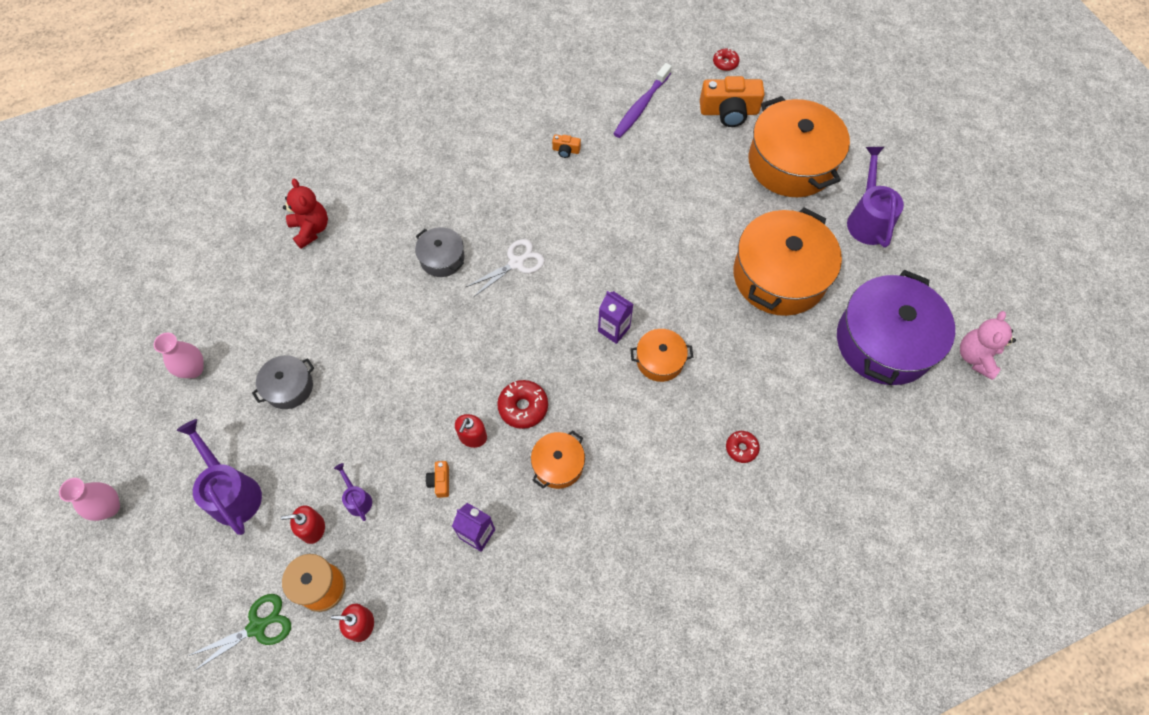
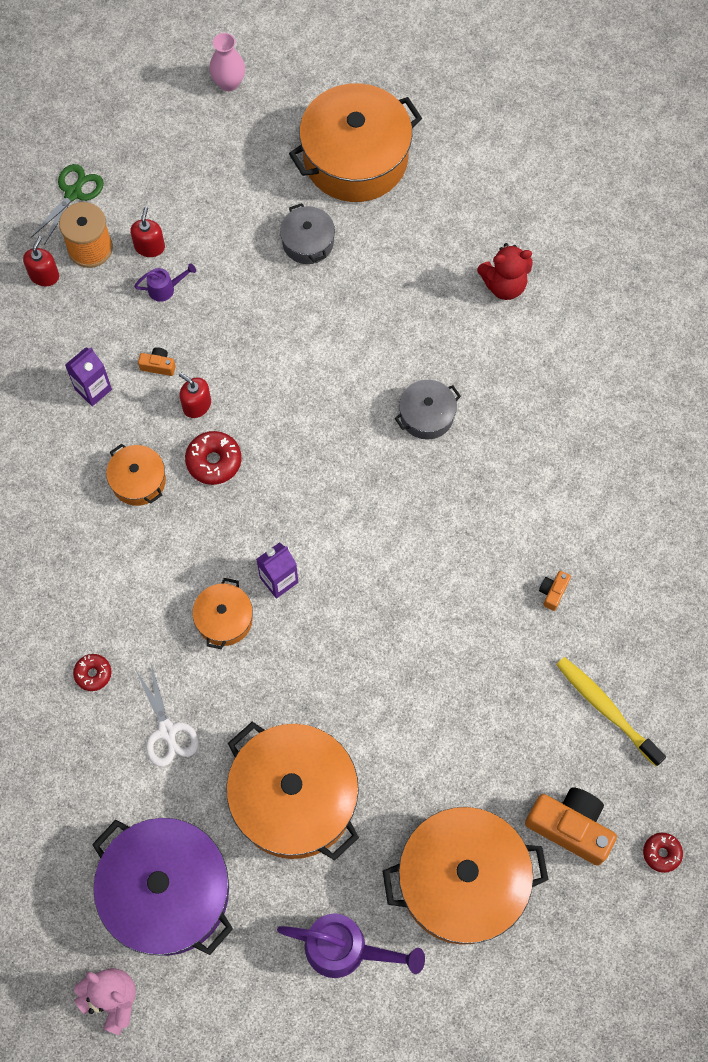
camera: 105 degrees right, 5 degrees up
(193, 369) = (355, 158): pink vase -> orange pot
(232, 492) = (210, 183): purple watering can -> none
(258, 627) = (74, 193): green scissors -> green scissors turned 135 degrees counterclockwise
(516, 263) = (398, 495): white scissors -> white scissors (167, 731)
(641, 106) = (606, 709): purple toothbrush -> yellow toothbrush
(729, 111) = (570, 827): orange camera -> orange camera turned 105 degrees clockwise

